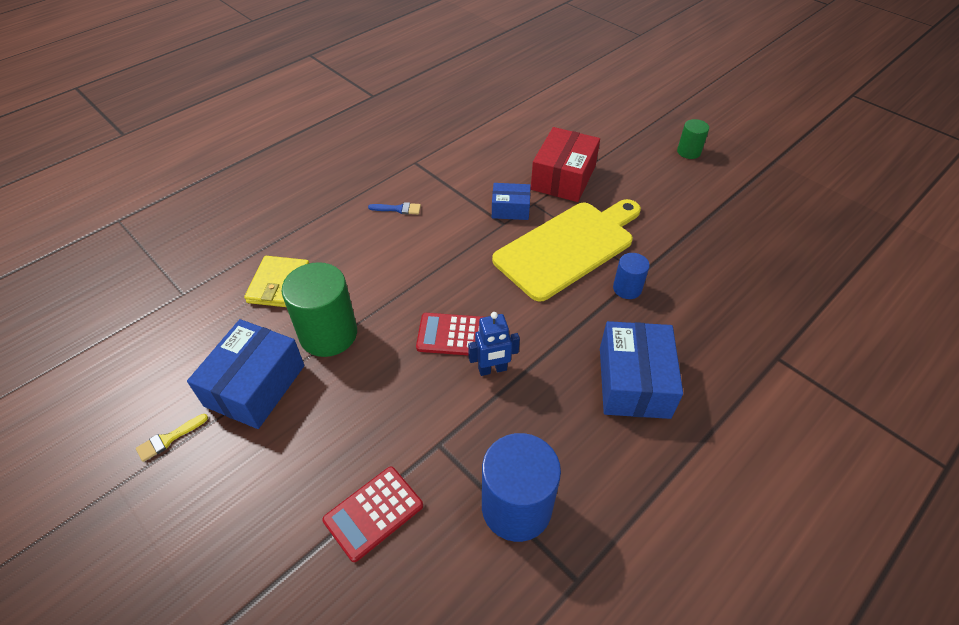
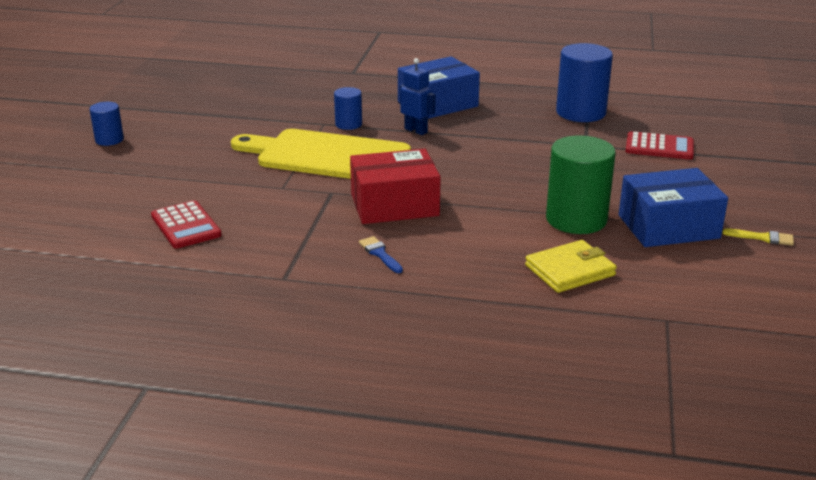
camera: 125 degrees left, 20 degrees down
(454, 335) = (493, 170): red calculator -> red calculator (186, 225)
(492, 369) = (500, 147): blue robot -> blue robot (416, 130)
(510, 209) = (305, 195): blue box -> none
(563, 178) = (221, 185): red box -> red box (394, 205)
(688, 152) = (109, 140): green cylinder -> blue cylinder

